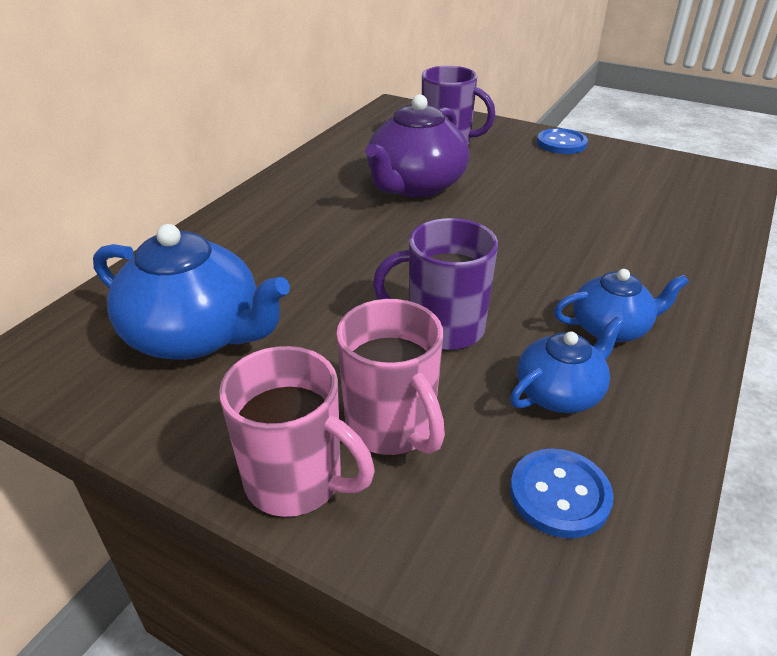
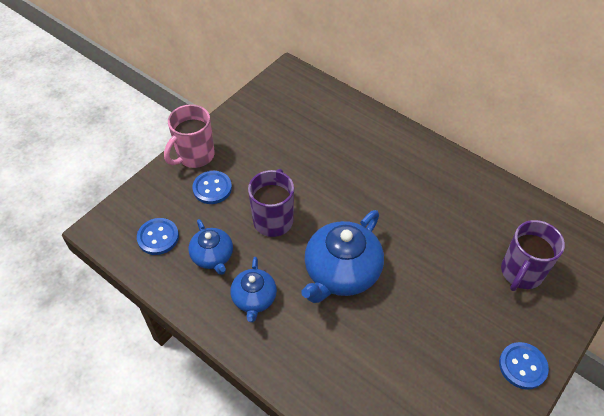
camera: 100 degrees right, 15 degrees up
(196, 335) = (291, 125): blue teapot -> blue teapot (341, 272)
(392, 427) = (212, 188): pink mug -> blue button
(415, 186) = (440, 236): purple teapot -> none

